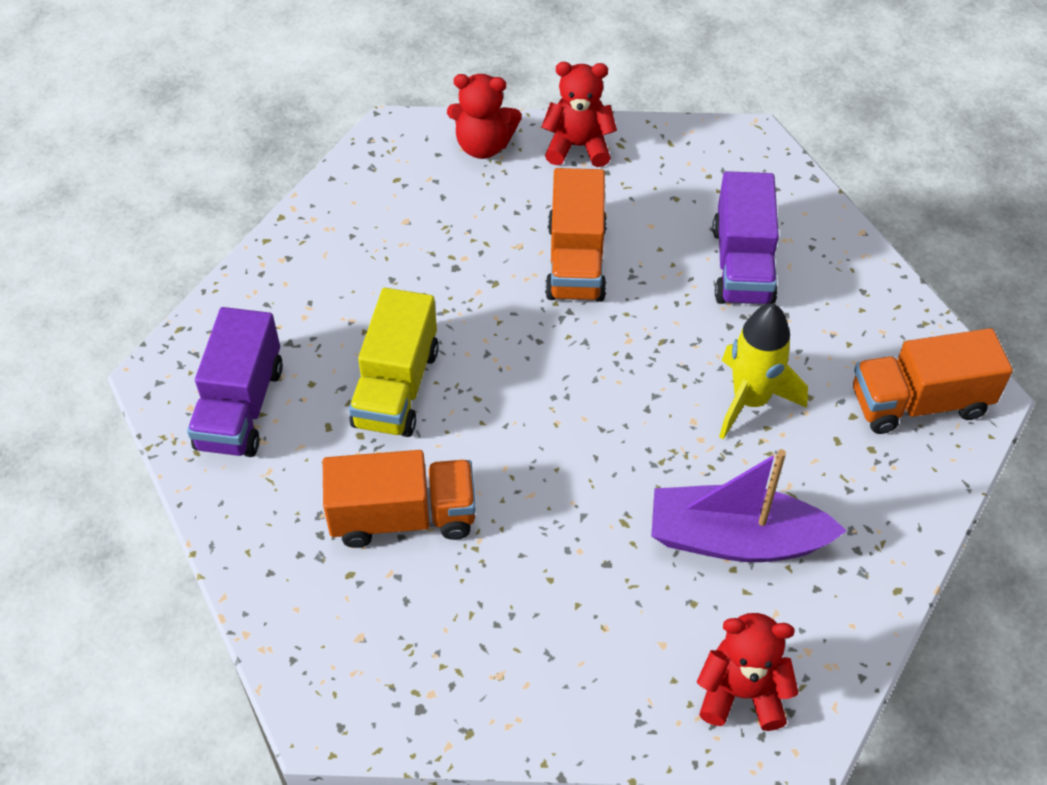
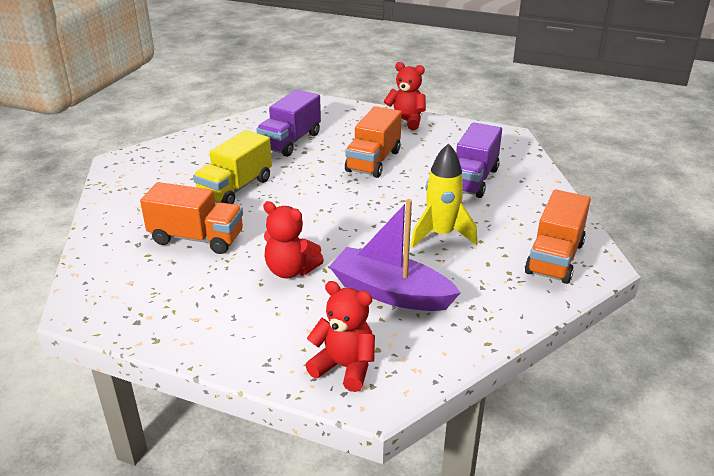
camera: 20 degrees right, 20 degrees down
(240, 407) = (147, 179): purple truck -> purple truck (290, 141)
(483, 146) = (353, 113): red teddy bear -> red teddy bear (291, 270)
(919, 402) = (554, 258): orange truck -> orange truck turned 75 degrees counterclockwise

